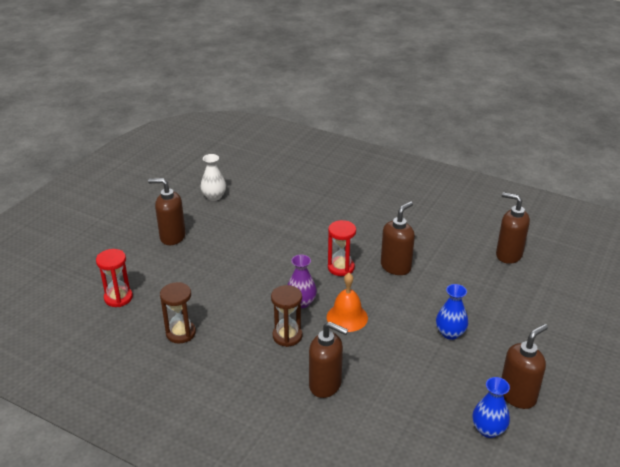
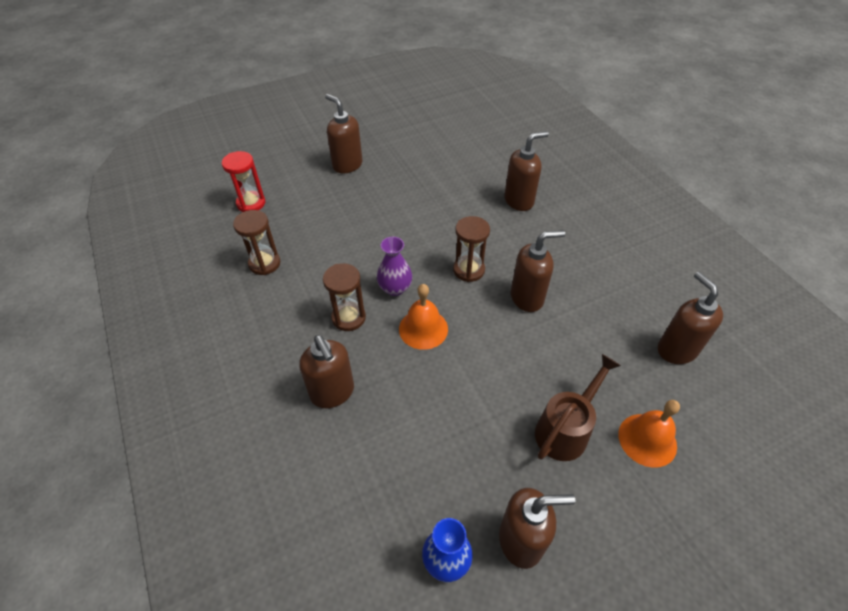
camera: 35 degrees right, 15 degrees up
(214, 197) = (420, 140): white vase -> none
(331, 209) = (519, 201): none -> brown soap dispenser
(341, 268) = (468, 270): red hourglass -> brown hourglass
(450, 333) = (514, 410): blue vase -> none
(488, 328) = (566, 429): none -> brown watering can
(535, 309) = (647, 440): none -> orange bell

